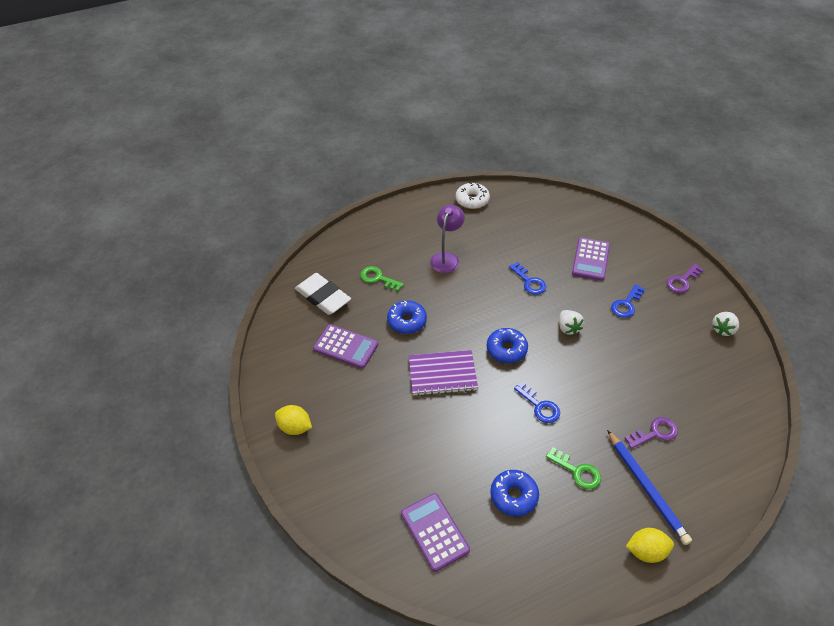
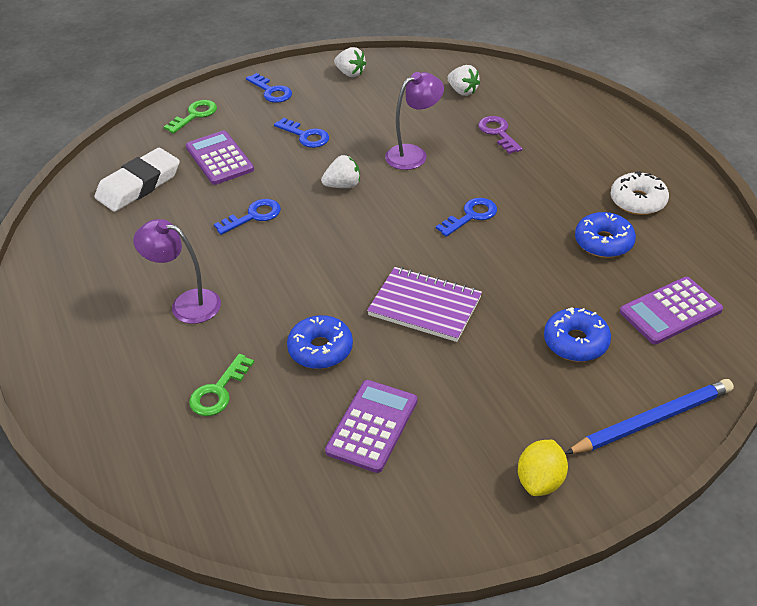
camera: 90 degrees left, 5 degrees down
(323, 297) = (253, 470): white eraser -> white eraser (139, 185)
(442, 374) = (425, 306): purple notebook -> purple notebook turned 60 degrees counterclockwise
(472, 200) = (52, 273): white donut -> white donut (638, 201)
(506, 349) = (379, 242): blue donut -> blue donut (576, 342)
(577, 471) = (559, 191): green key -> green key (195, 115)
(590, 259) = (219, 158): purple calculator -> purple calculator turned 135 degrees counterclockwise
(614, 371) = (413, 154): none -> purple lamp
(646, 488) = (569, 145): blue pencil -> blue pencil (652, 420)
(646, 551) = (643, 152): yellow lemon -> none
(682, 281) = (271, 91): purple key -> blue key
(715, 410) = (462, 91): none -> white strawberry

